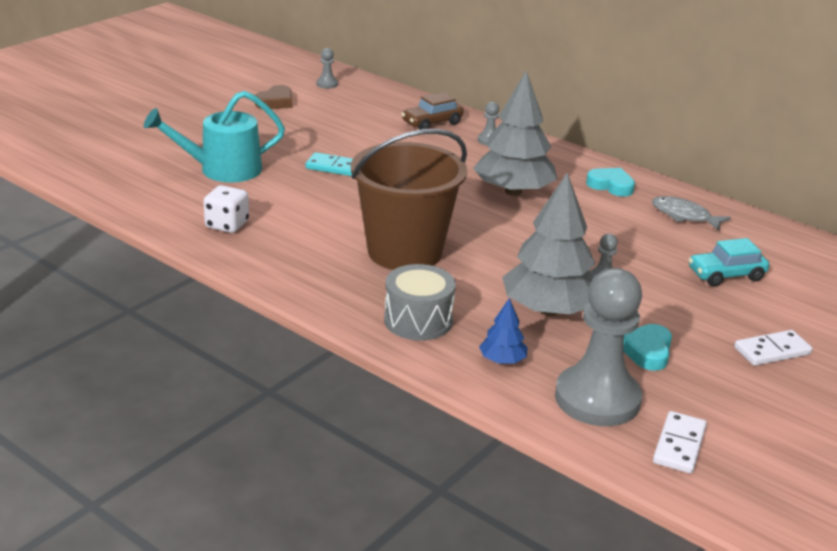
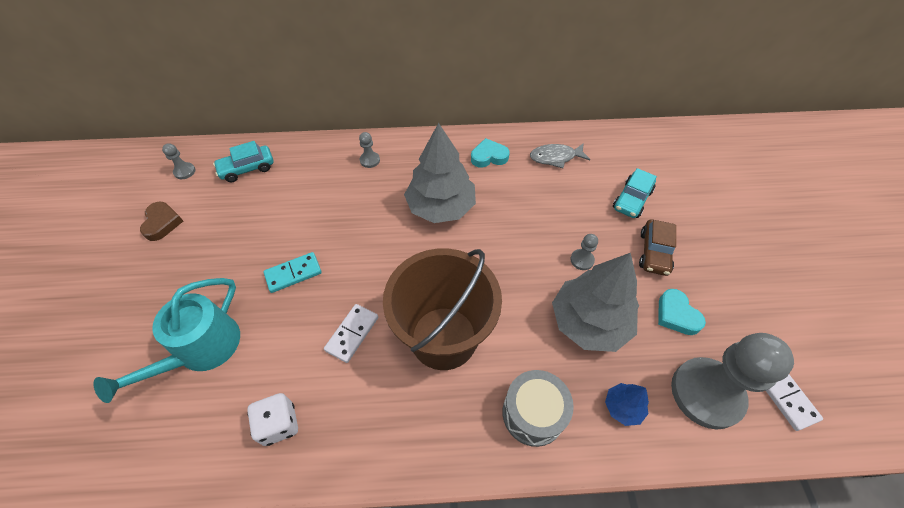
camera: 40 degrees left, 25 degrees up
(377, 102) = (247, 169): none -> turquoise car
(432, 123) = (312, 167): brown car -> brown car (654, 252)
(772, 351) = (723, 255): white domino -> white domino (352, 334)

